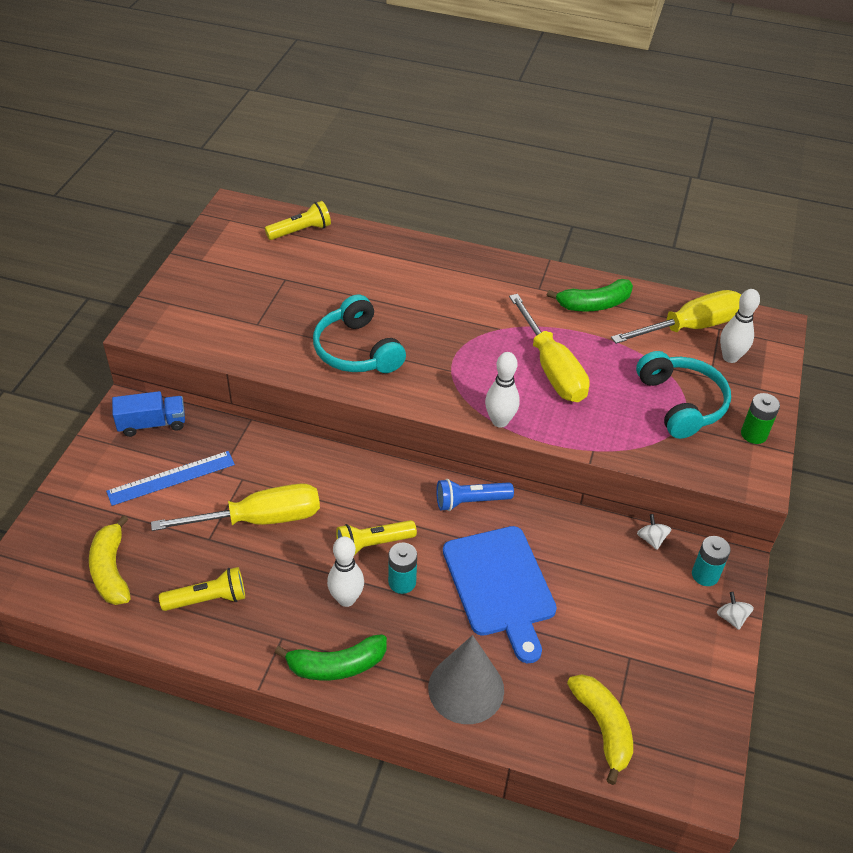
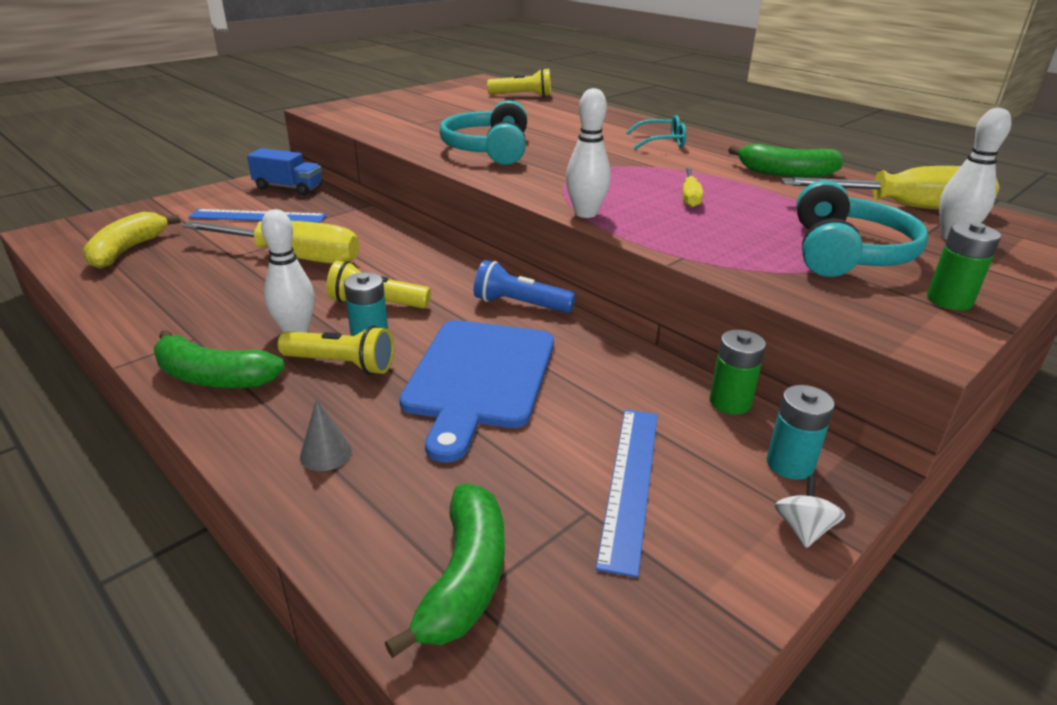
camera: 30 degrees right, 15 degrees down
(208, 599) = (172, 290): yellow flashlight -> yellow flashlight (342, 364)
(466, 688) = (326, 453): grey cone -> grey cone, size x0.43
(479, 284) = (661, 142): none -> turquoise glasses
(552, 369) = (690, 198): yellow screwdriver -> yellow screwdriver, size x0.47
(603, 727) = (465, 578): yellow banana -> green banana
(637, 628) = (630, 483): none -> blue ruler
(651, 539) = (730, 402): white spinning top -> green battery

